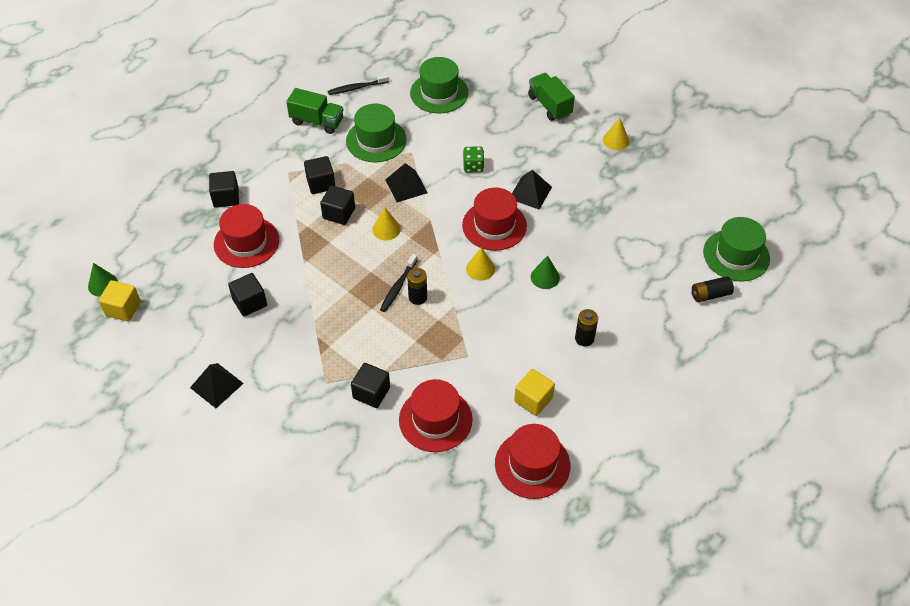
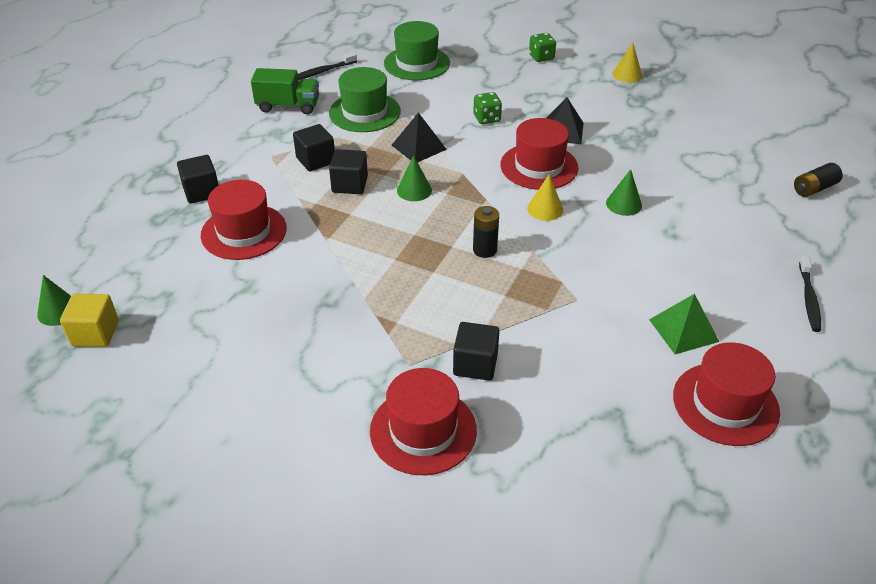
camera: 15 degrees left, 10 degrees down
(216, 385) = (258, 398): black pyramid -> none
(250, 302) = (271, 294): black cube -> none
(386, 229) = (414, 190): yellow cone -> green cone
(398, 287) = (455, 244): black toothbrush -> black toothbrush (809, 299)
(435, 419) = (574, 378): red hat -> red hat (423, 430)
(533, 400) = (683, 330): yellow cube -> green pyramid
(549, 105) = (541, 57): green truck -> green dice
(584, 338) = (704, 255): black battery -> none
(736, 255) = (816, 149): green hat -> none

